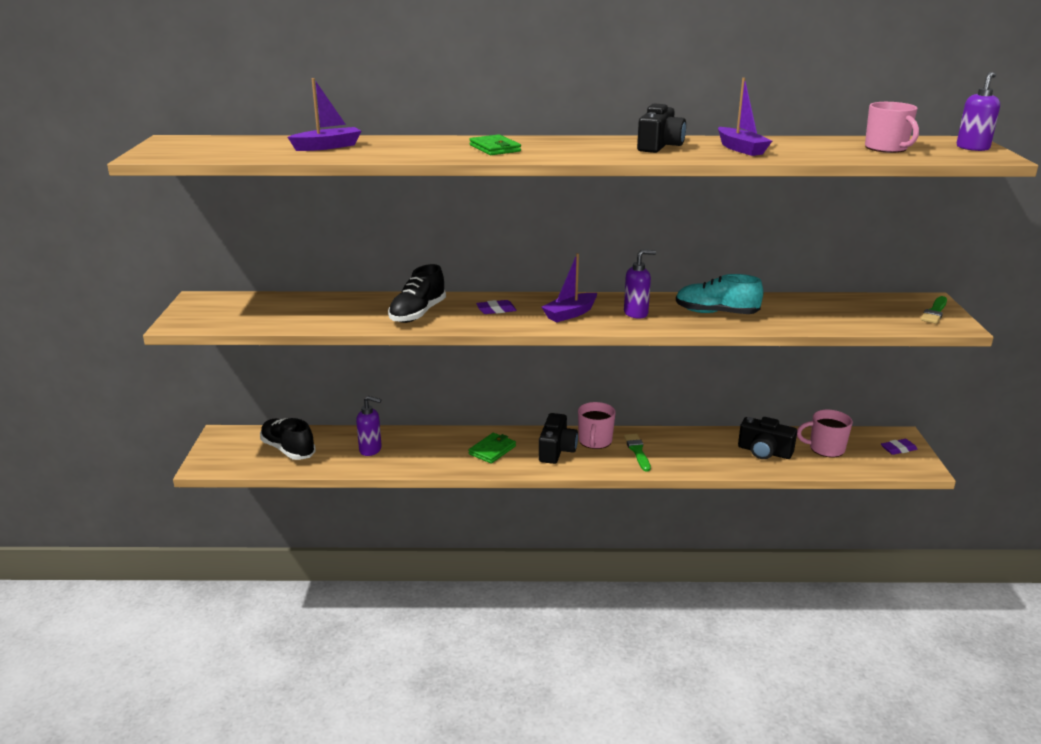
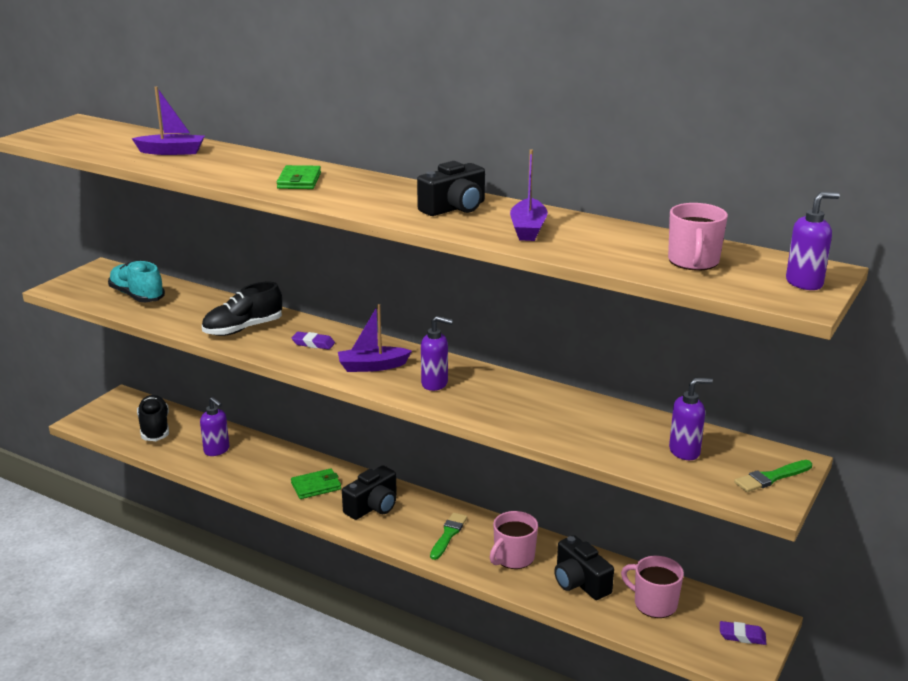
camera: 30 degrees right, 0 degrees up
(595, 441) = (420, 510): pink mug -> pink mug (513, 558)
(716, 313) = (516, 406): turquoise shoe -> turquoise shoe (137, 296)
(864, 311) = (685, 451): none -> purple soap dispenser

